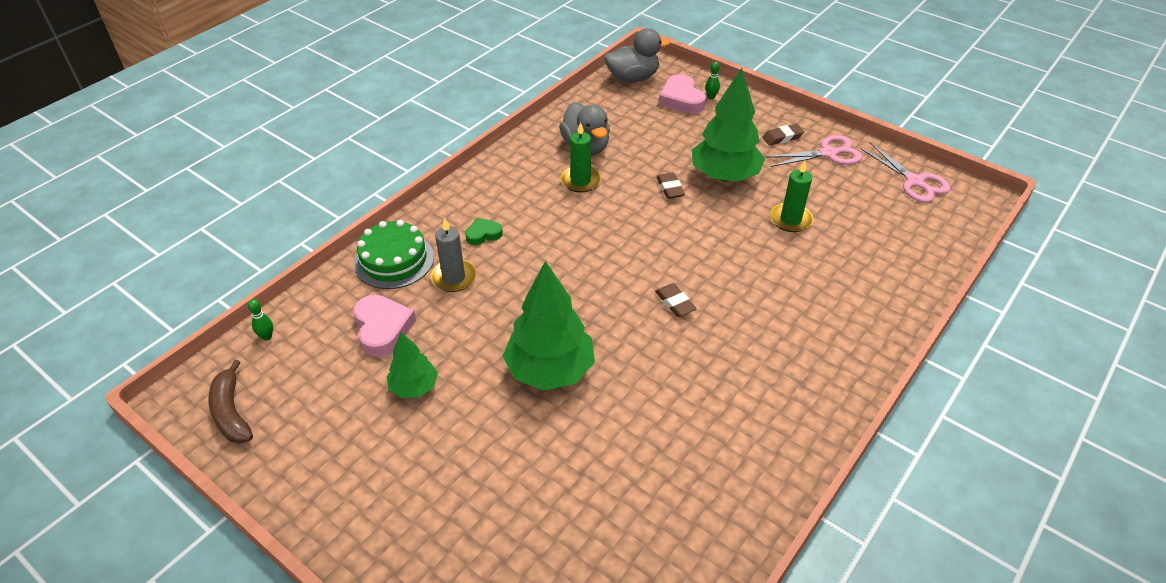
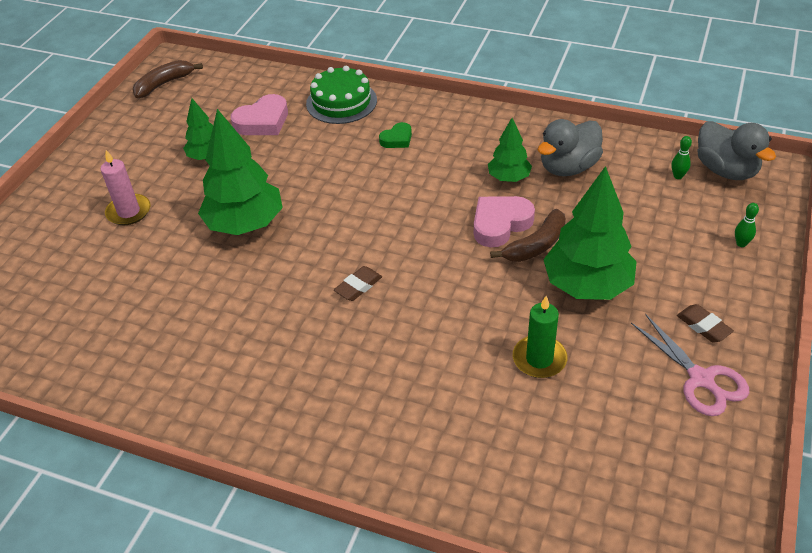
camera: 75 degrees right, 0 degrees up
(267, 337) = (237, 73): green bowling pin -> green bowling pin (678, 176)
(454, 277) = (334, 139): grey candle -> none
(472, 475) = (129, 212): none -> pink candle
(483, 234) = (397, 139): green heart -> green heart turned 90 degrees clockwise
(580, 181) = (509, 178): green candle -> green tree
(670, 188) = (536, 245): brown eraser -> brown banana
(681, 99) = (714, 219): pink heart -> pink heart (500, 224)
(915, 182) = (700, 487): pink scissors -> none

